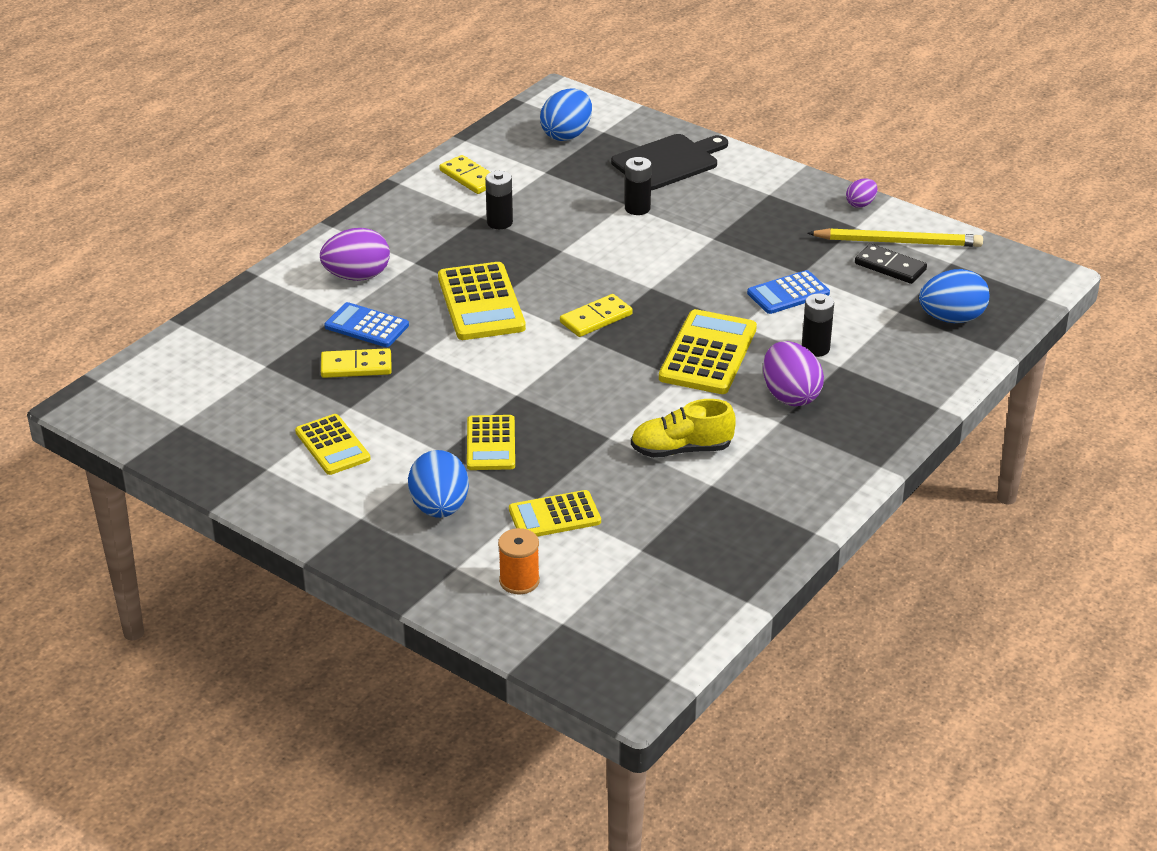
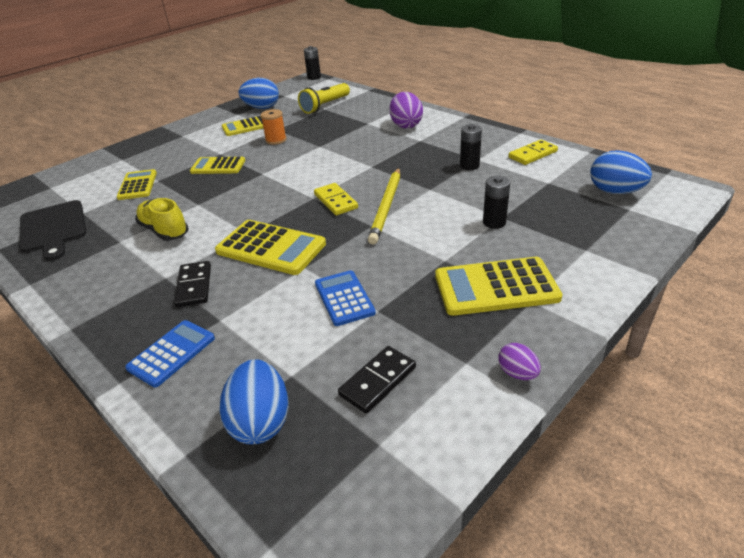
camera: 100 degrees right, 0 degrees up
(251, 366) = (325, 106): none -> yellow flashlight
(356, 366) = (313, 129): yellow domino -> none
(366, 326) = (352, 130): blue calculator -> blue calculator (171, 353)
(439, 508) = (173, 154): blue egg -> blue egg (262, 108)
(481, 303) = (367, 161): yellow calculator -> yellow calculator (496, 287)
(519, 581) = (94, 175): orange spool -> orange spool (276, 140)
(668, 162) = (582, 241): black cutting board -> black cutting board (53, 228)
(681, 450) = (164, 231): yellow shoe -> yellow shoe turned 45 degrees counterclockwise
(790, 395) = (194, 286): purple egg -> black domino
(815, 348) = (252, 307): black battery -> black battery (314, 77)
(898, 242) = (430, 397): yellow pencil -> yellow pencil (386, 207)

